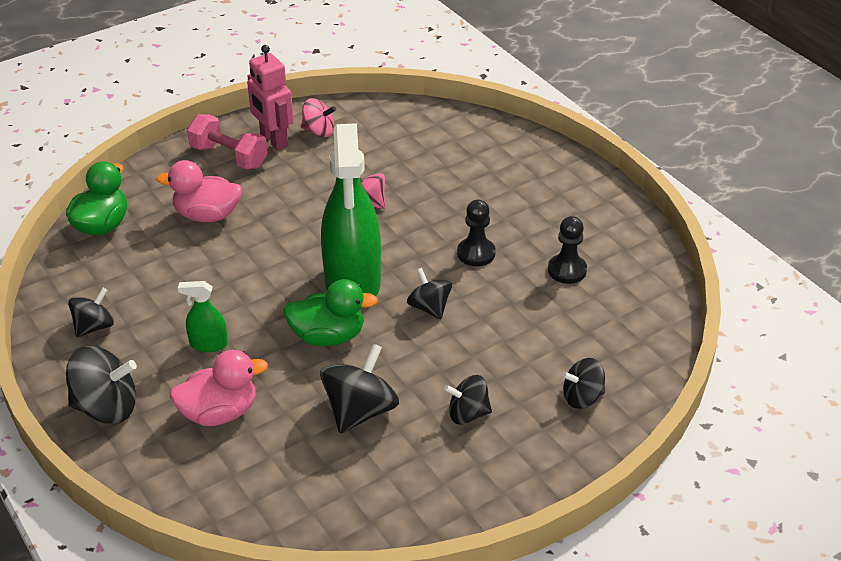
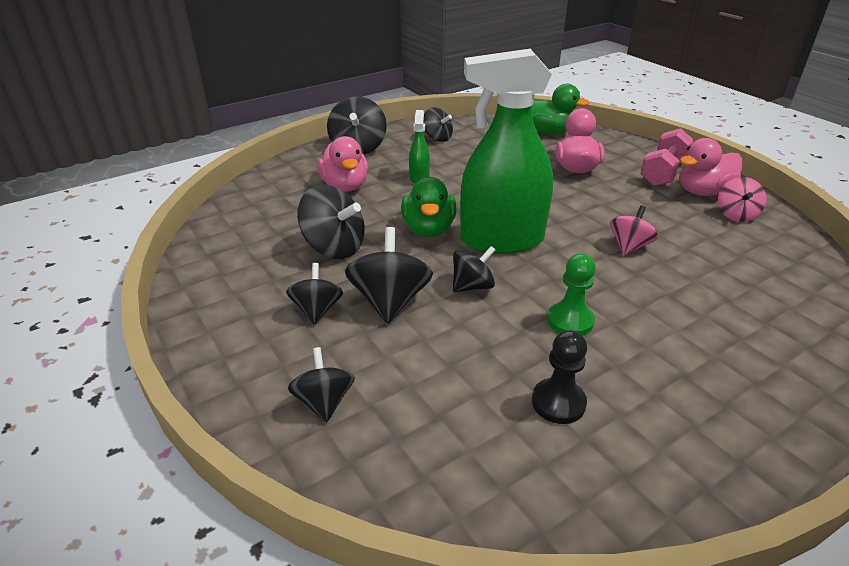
camera: 90 degrees right, 5 degrees down
(273, 140) = (703, 192): pink robot -> pink duck
(453, 363) = (390, 301): none -> black spinning top
(476, 253) = (570, 321): black pawn -> green pawn

